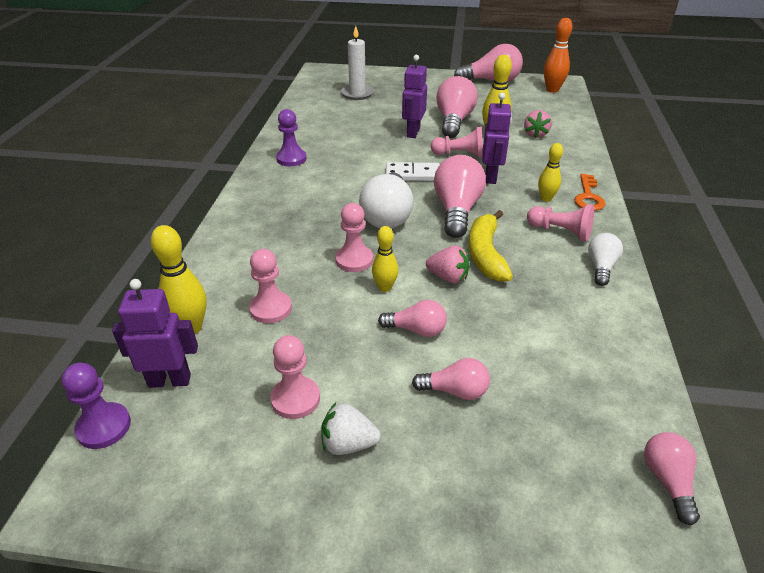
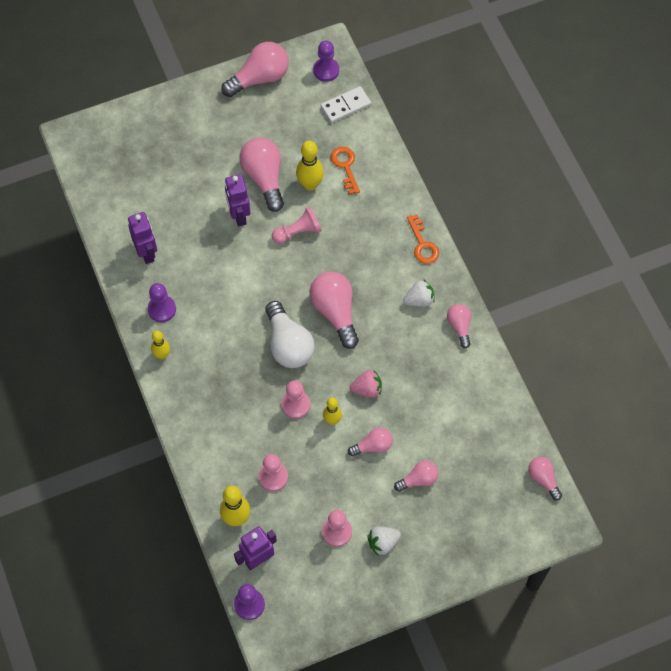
camera: 30 degrees left, 25 degrees up
(357, 94) = (143, 169): white candle -> none
(412, 174) = (276, 281): white domino -> white domino (345, 106)
(485, 254) = (379, 352): yellow banana -> none
(491, 177) = (339, 253): purple robot -> purple robot (147, 253)
(535, 134) = (345, 166): pink strawberry -> orange key
(546, 199) = (393, 263): yellow bowling pin -> yellow bowling pin (162, 355)
(552, 90) = (326, 70): orange bowling pin -> purple pawn
(560, 231) = (419, 300): pink pawn -> white strawberry
(601, 267) = (459, 327): white light bulb -> pink light bulb

